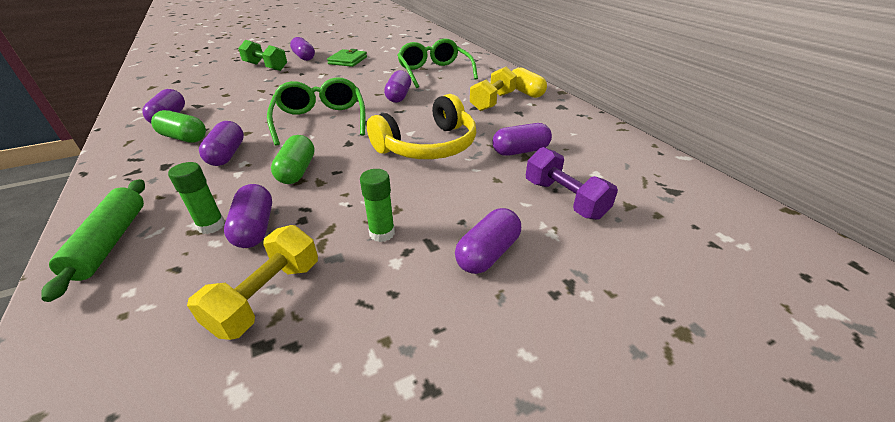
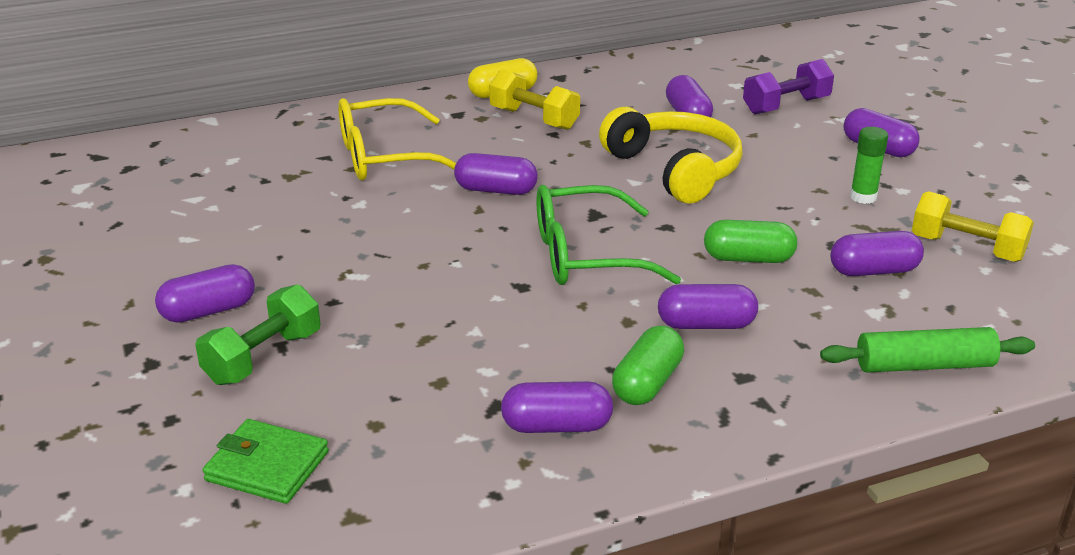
camera: 85 degrees left, 5 degrees down
(211, 226) = (877, 300): green glue stick -> none
(348, 60) = (266, 249): green wallet -> green wallet (267, 466)
(434, 72) = (384, 157): green glasses -> yellow glasses

